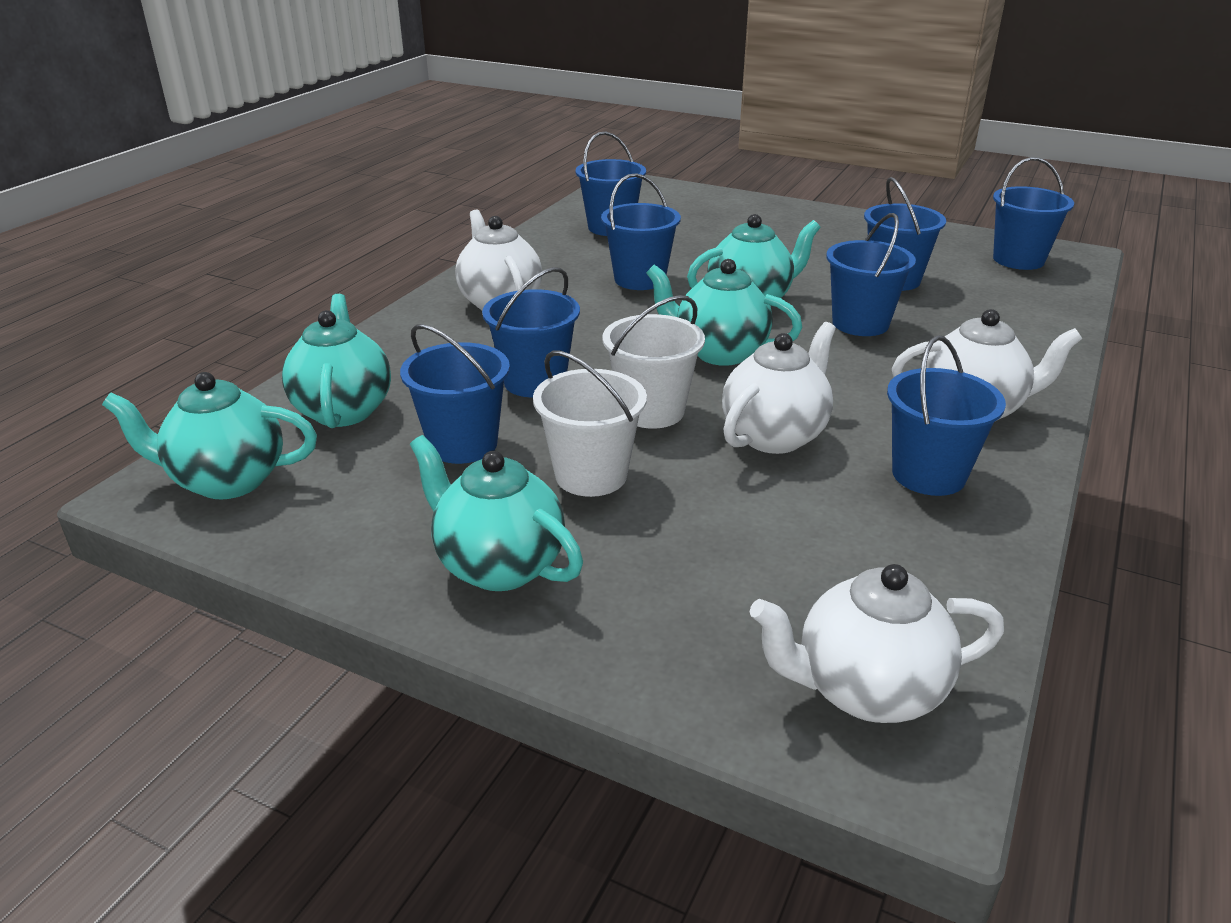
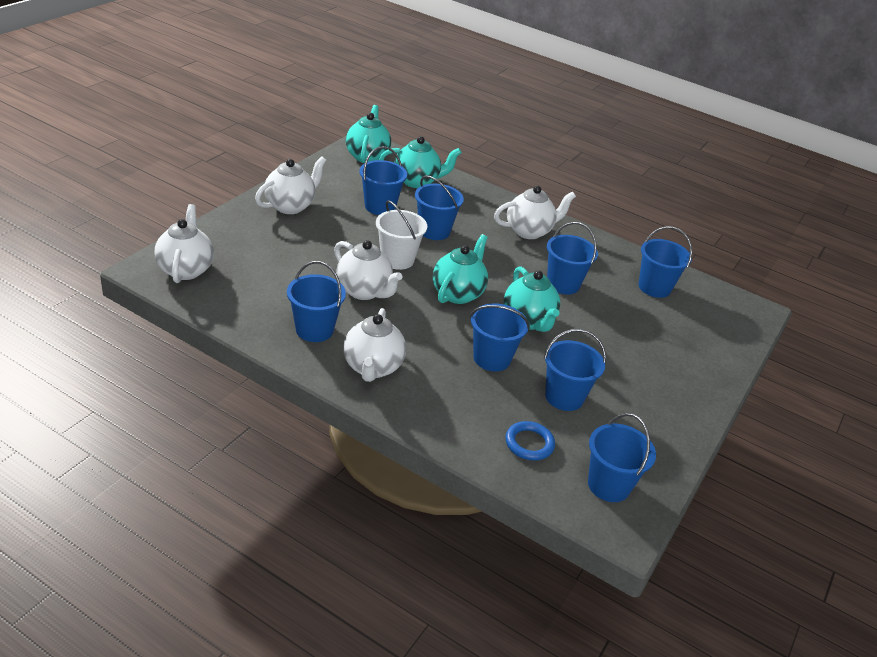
camera: 90 degrees right, 5 degrees up
(498, 566) = (290, 206): turquoise teapot -> white teapot
(591, 475) = (345, 234): white bucket -> none
(1003, 299) = (529, 443): none -> blue ring

